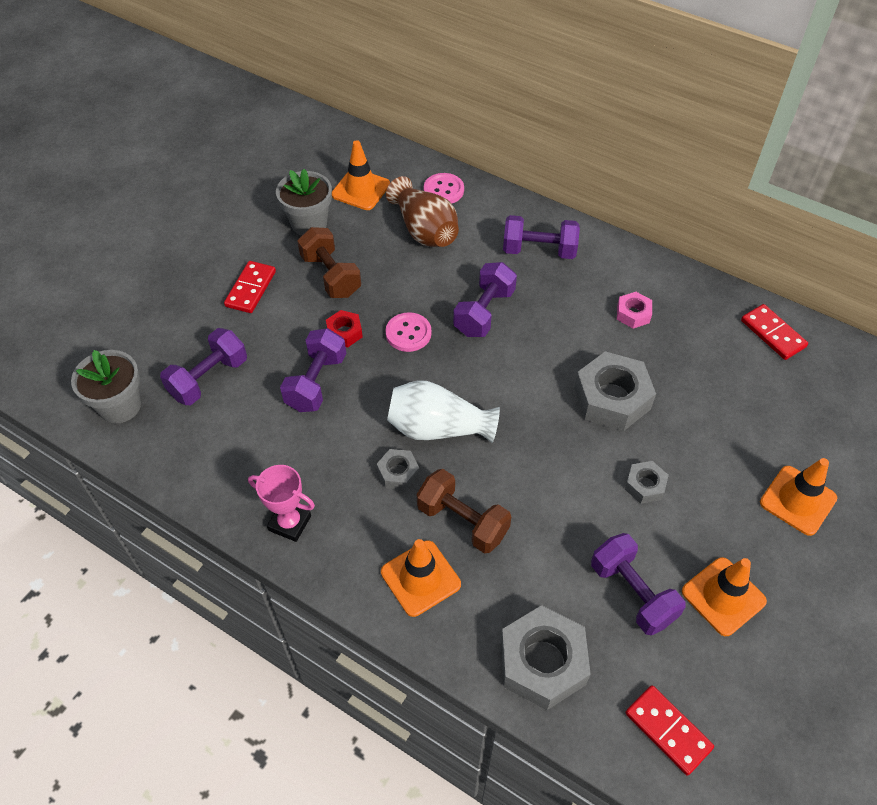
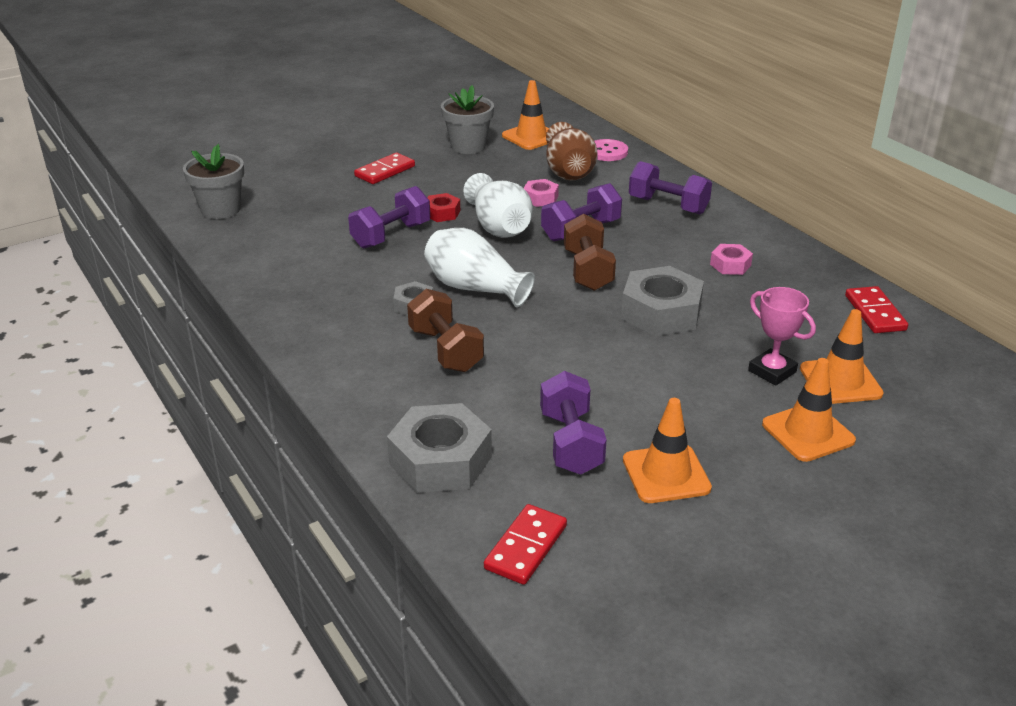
camera: 25 degrees right, 20 degrees down
(208, 378) = (304, 212): purple dumbbell -> none
(290, 523) = (293, 309): pink trophy -> pink trophy (772, 371)
(331, 276) = (460, 179): brown dumbbell -> brown dumbbell (587, 270)
(408, 333) = (498, 226): pink button -> white vase
(420, 578) = (375, 373): orange traffic cone -> orange traffic cone (840, 381)
(422, 279) = (540, 198): none -> pink nut
(645, 485) = (646, 376): grey nut -> none
(667, 731) = (525, 547): red domino -> red domino turned 45 degrees clockwise

